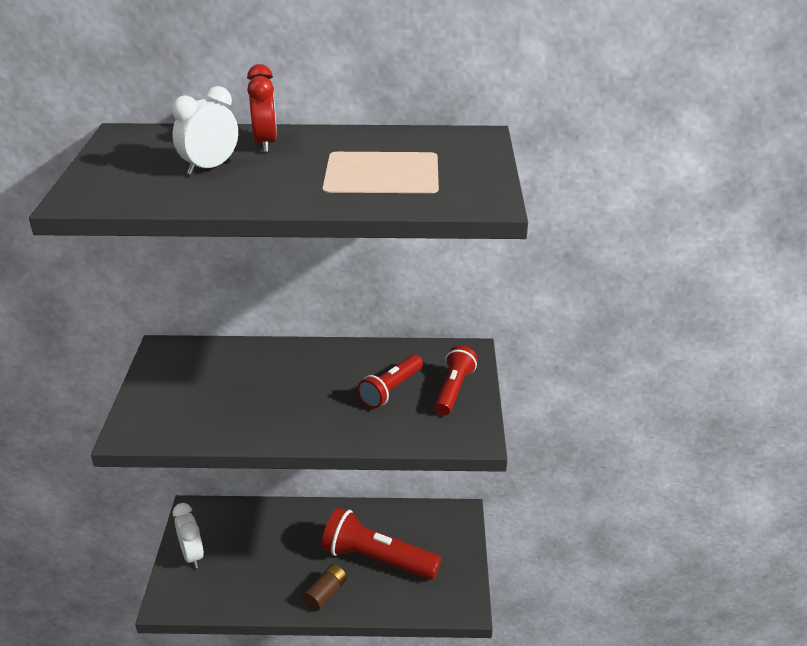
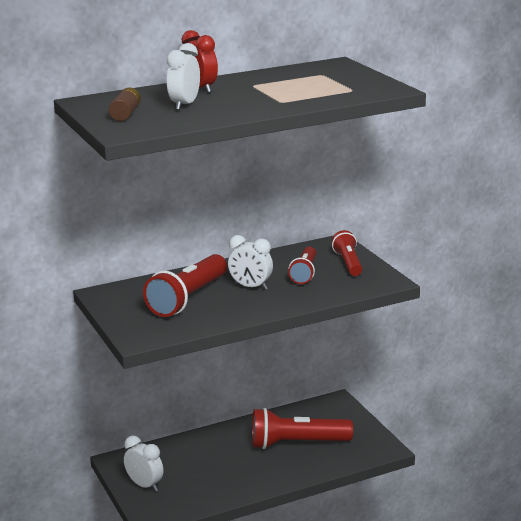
camera: 25 degrees left, 10 degrees down
(235, 388) = (188, 299): none -> red flashlight
(314, 392) = (251, 287): none -> white clock
(325, 594) = (276, 473): brown battery -> brown battery (125, 114)

